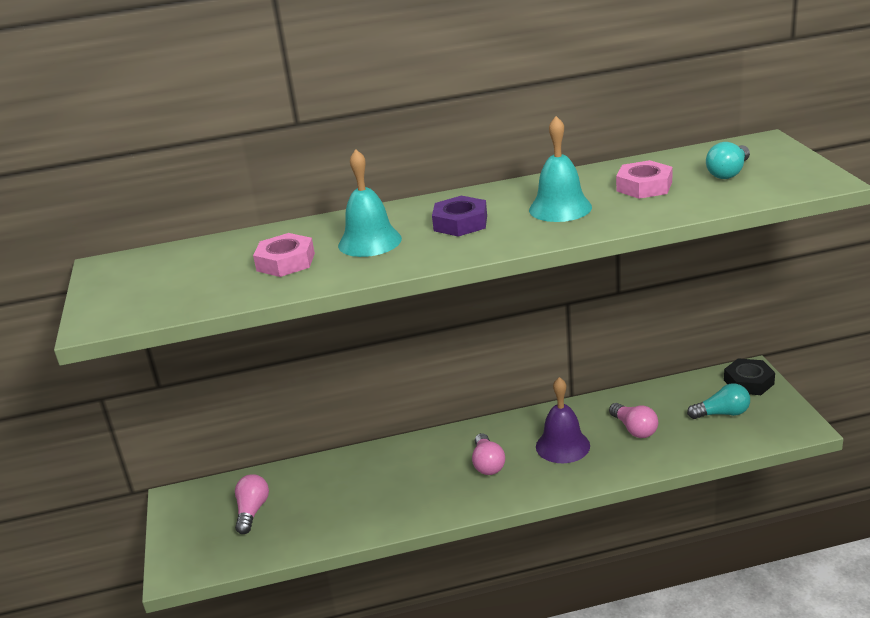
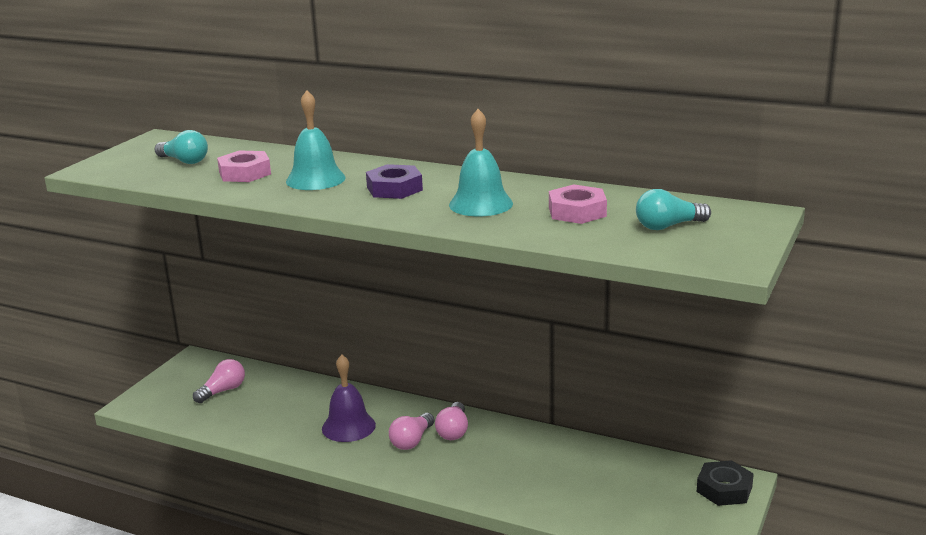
camera: 35 degrees right, 5 degrees down
(562, 446) = (486, 457): purple bell -> purple bell (348, 426)
(634, 429) = (561, 475): pink light bulb -> pink light bulb (453, 431)
(722, 413) = (656, 502): turquoise light bulb -> turquoise light bulb (184, 161)

